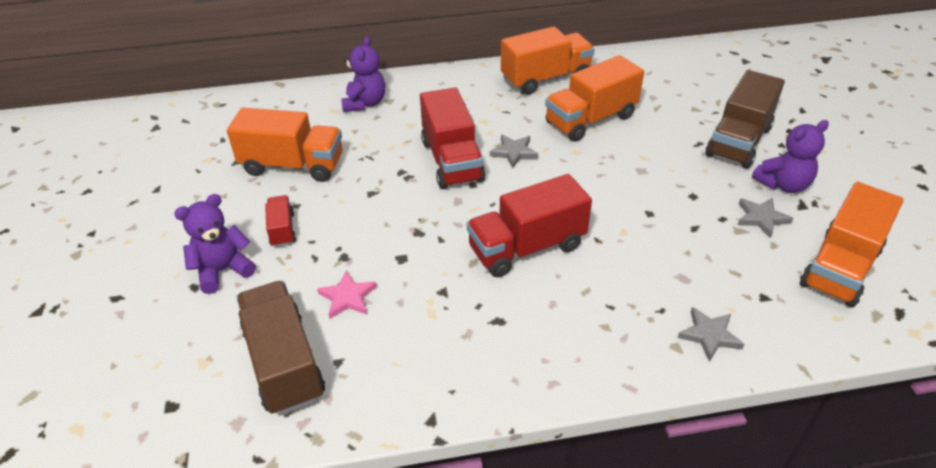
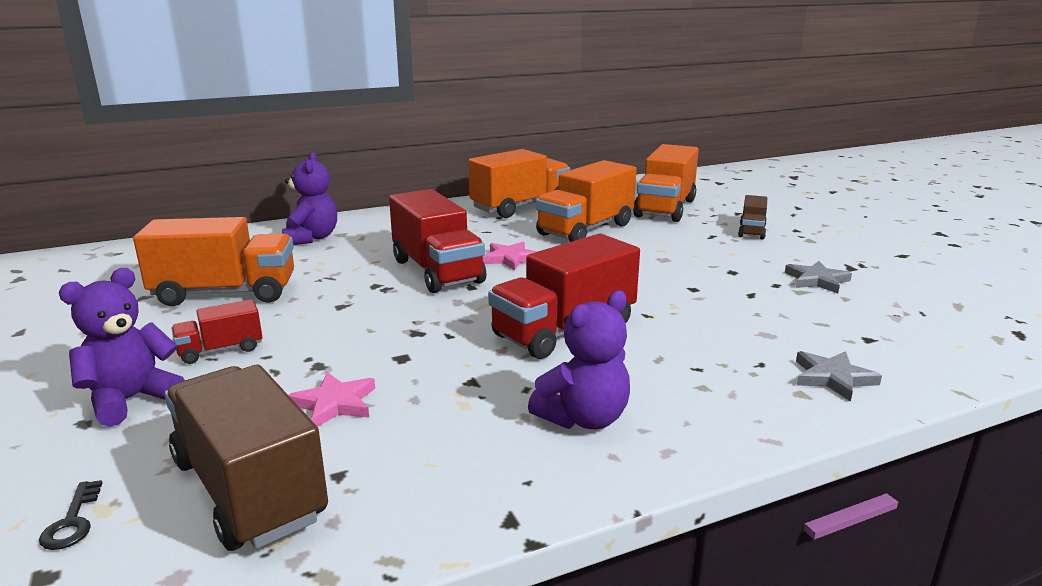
camera: 15 degrees left, 20 degrees down
(186, 369) = (72, 522): none -> black key
(282, 230) = (221, 350): red truck -> red truck turned 90 degrees counterclockwise
(514, 152) = (510, 259): grey star -> pink star
(738, 141) = (751, 231): brown truck -> brown truck, size x0.51
(783, 184) = (819, 255): purple teddy bear -> purple teddy bear (584, 418)
(840, 267) = (928, 307): orange truck -> orange truck (665, 208)

